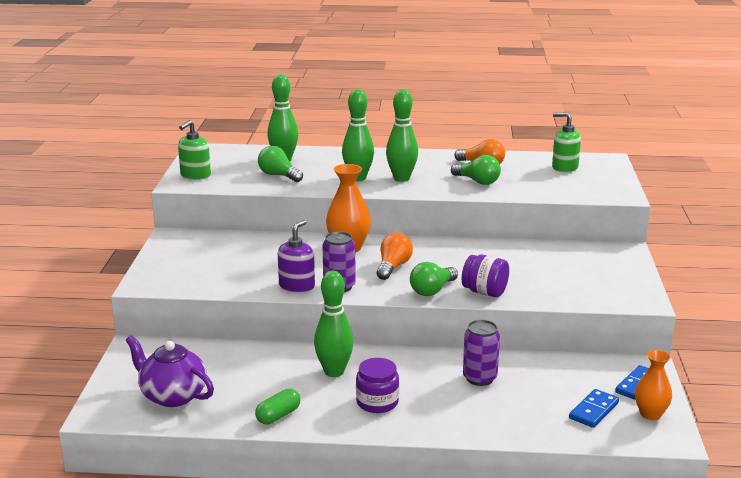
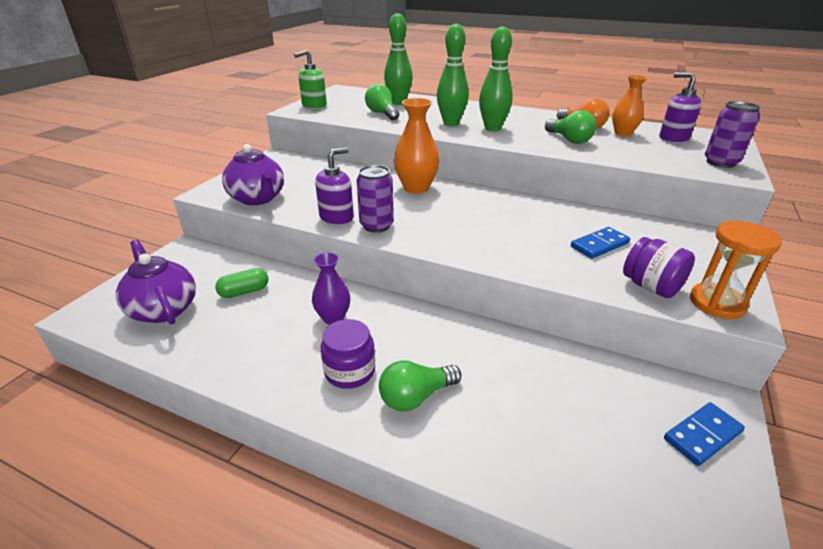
camera: 20 degrees right, 10 degrees up
(202, 282) = (258, 198): none -> purple teapot
(278, 416) = (235, 361): green capsule -> green capsule (244, 292)
(334, 372) = (333, 318): green bowling pin -> purple vase
(393, 267) = (446, 214): orange light bulb -> none
(432, 290) = (470, 247): green light bulb -> green light bulb (416, 397)
(479, 378) = (487, 366): purple can -> purple can (720, 162)
(484, 292) = (529, 260): purple jar -> purple jar (651, 286)
(564, 168) = (673, 138): green soap dispenser -> purple soap dispenser
(593, 410) = (621, 464): blue domino -> blue domino (599, 245)
(628, 297) = (717, 303): none -> orange hourglass
(650, 414) = (711, 498): orange vase -> orange vase (623, 133)

